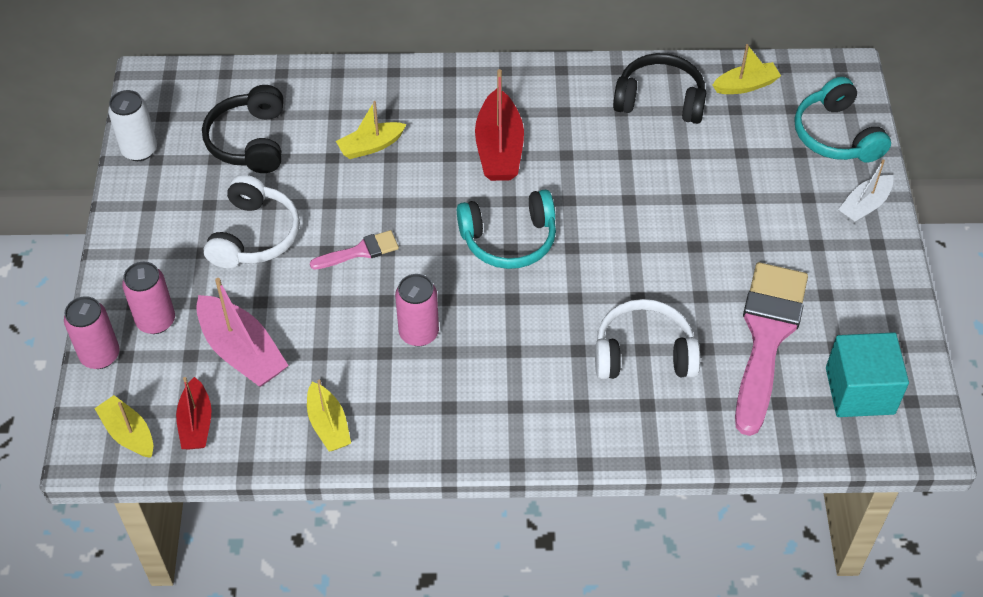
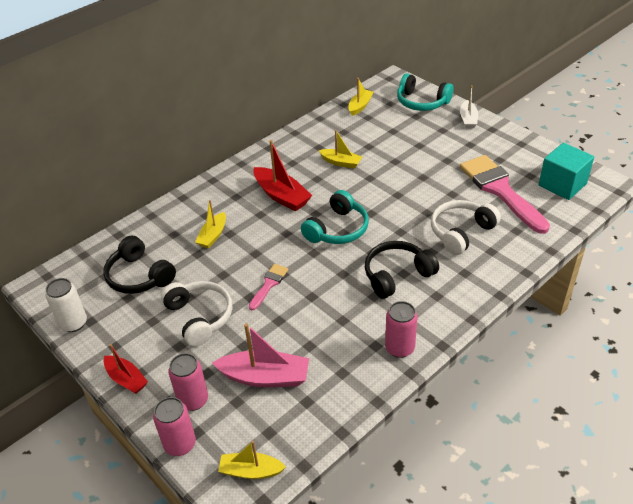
camera: 40 degrees left, 10 degrees down
(196, 423) = (284, 432): red boat -> red boat (126, 379)
(328, 425) = (358, 375): yellow boat -> yellow boat (341, 162)
(419, 333) = (348, 299): pink can -> pink can (399, 348)
(660, 100) = (330, 133): black headphones -> black headphones (397, 275)

